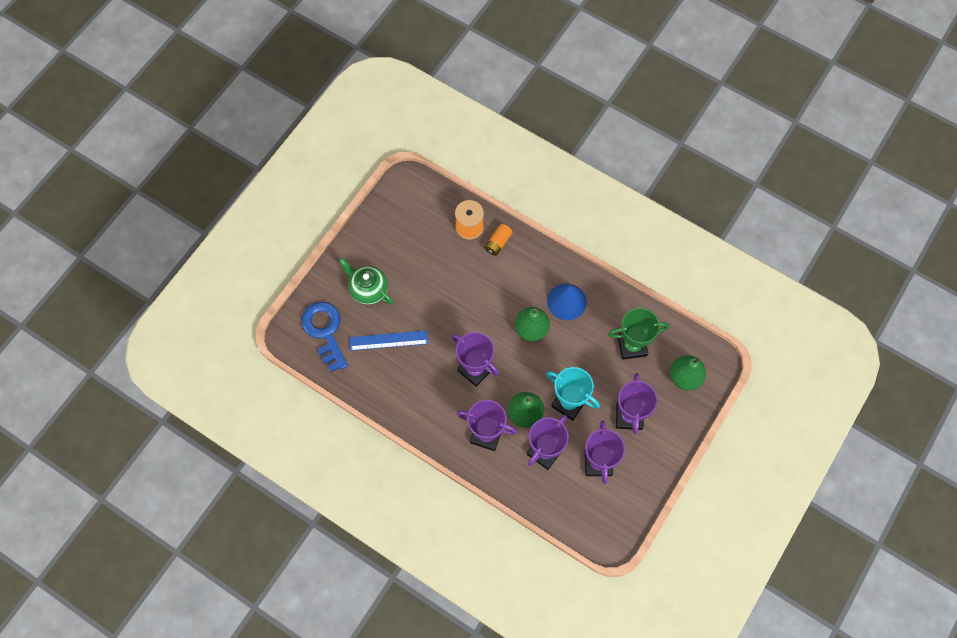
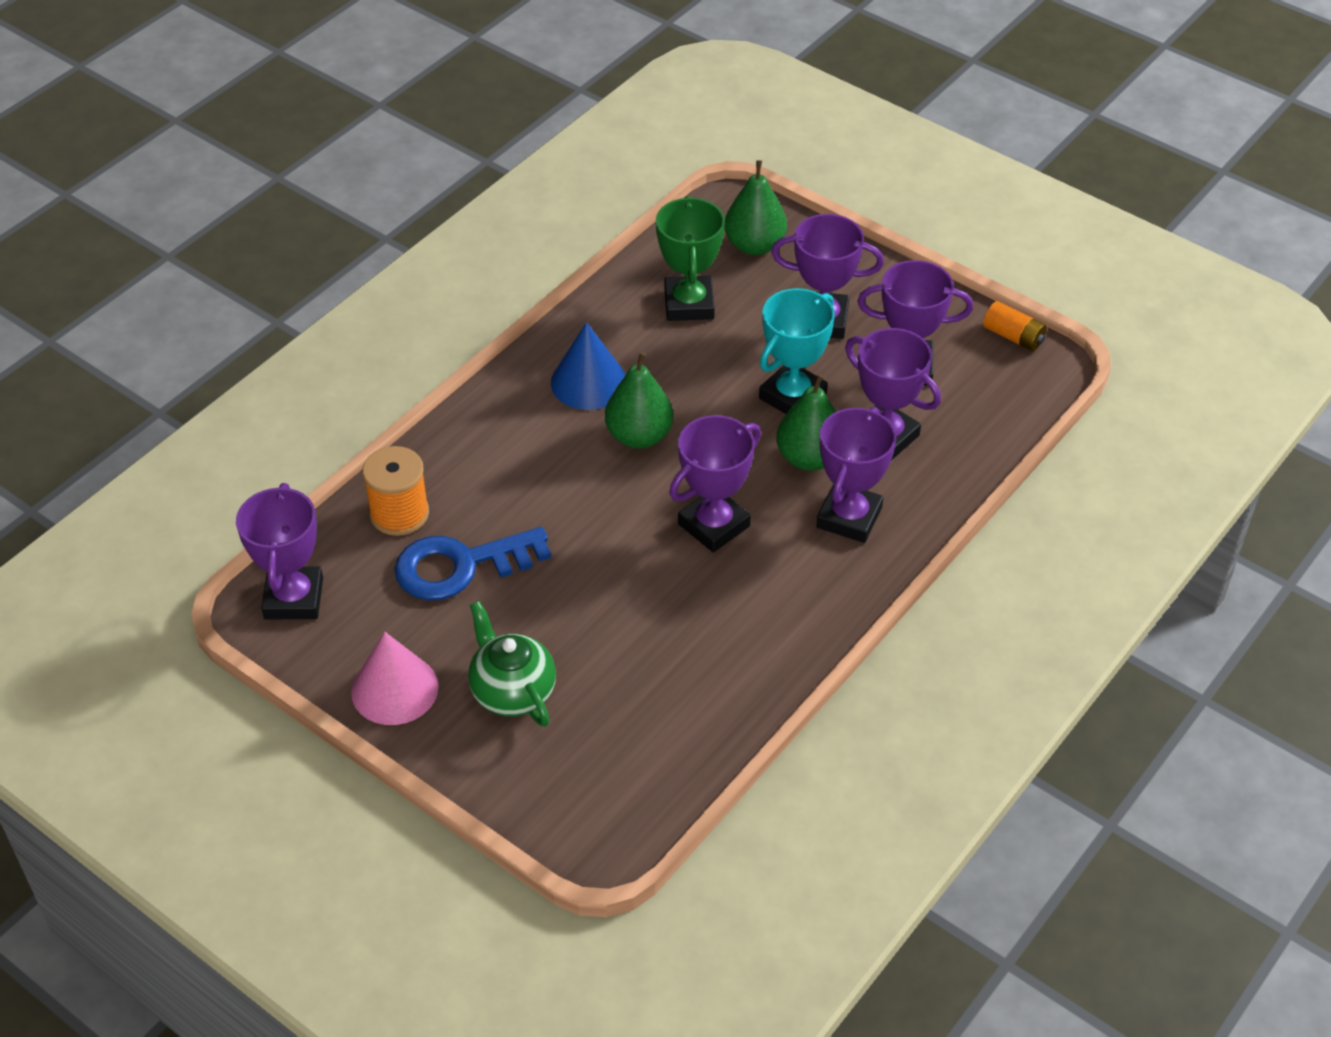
camera: 85 degrees left, 20 degrees down
(325, 331) = (600, 775): blue key -> blue key (460, 566)
(367, 241) = (394, 689): none -> pink cone
(368, 290) = (512, 692): green teapot -> green teapot turned 105 degrees clockwise
(388, 340) = (635, 661): blue ruler -> none
(415, 191) = (293, 598): none -> purple trophy
(498, 243) = (445, 471): orange battery -> orange battery (1013, 336)

